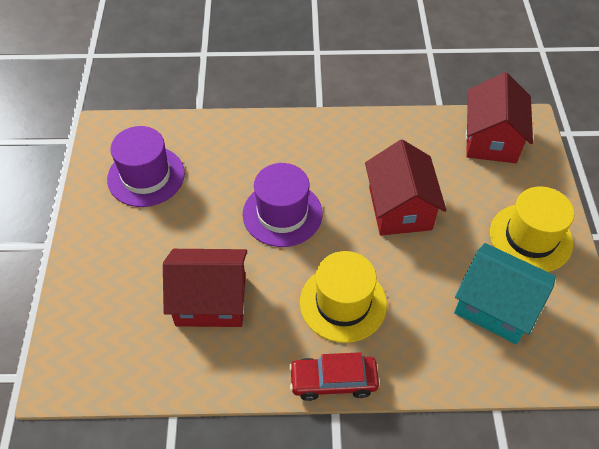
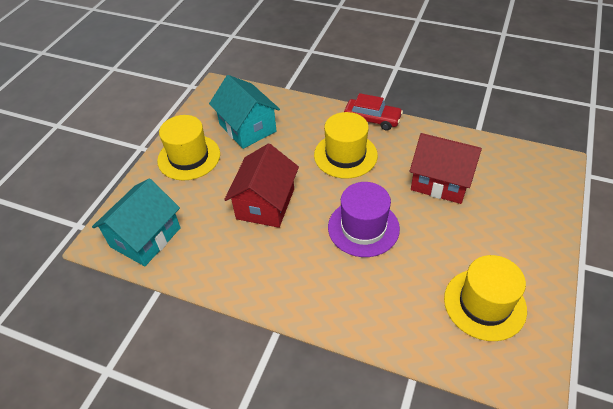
camera: 155 degrees left, 5 degrees down
(146, 176) = (484, 304): purple hat -> yellow hat
(491, 139) = (145, 237): red house -> turquoise house

